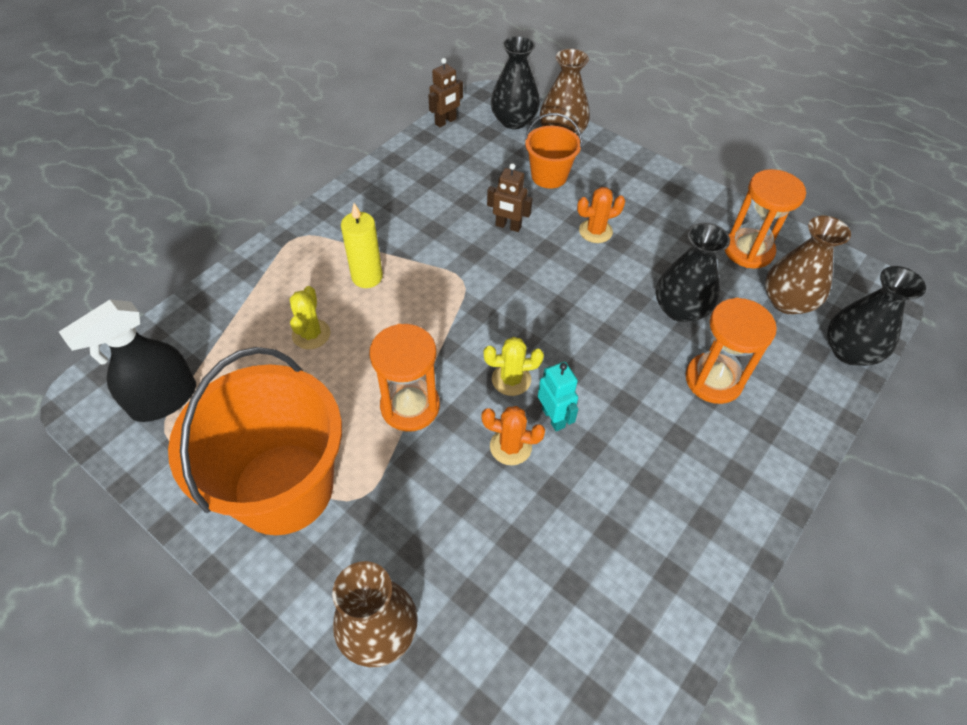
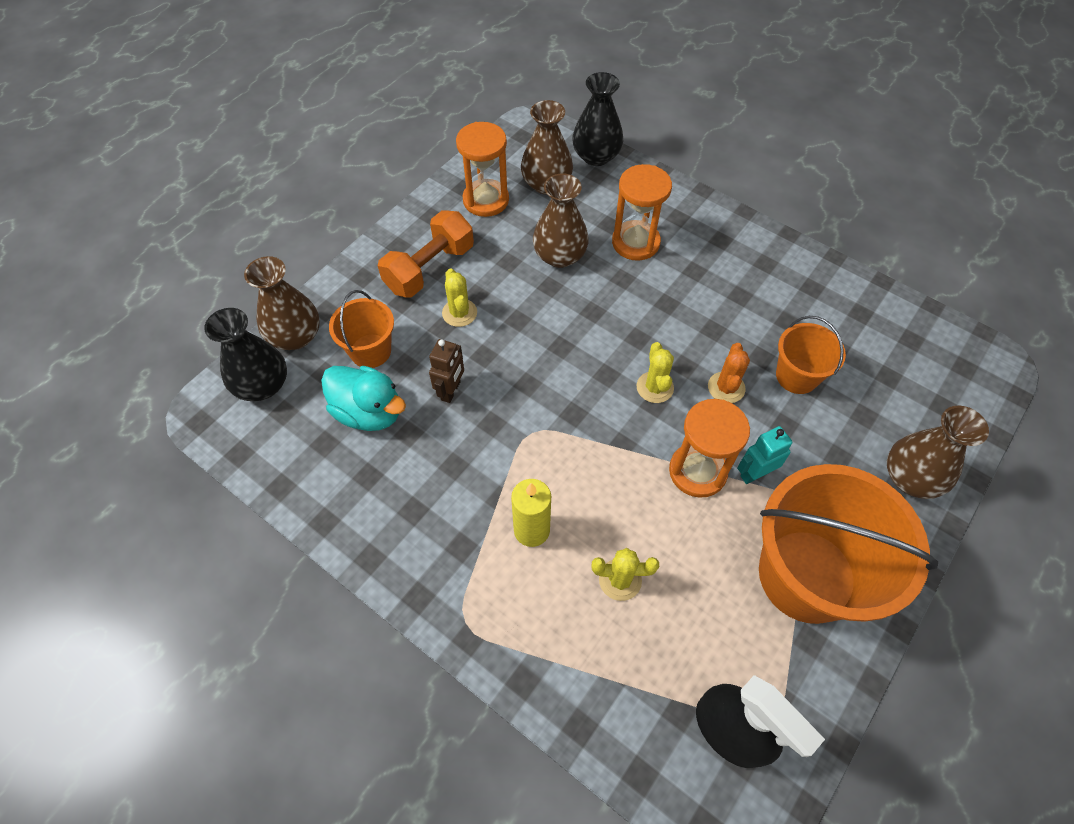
camera: 90 degrees left, 5 degrees up
(446, 121) = (253, 462): brown robot -> none
(487, 178) = (369, 412): none -> turquoise duck
(527, 526) = (796, 376): none -> orange bucket
(553, 417) = (691, 355): turquoise robot -> turquoise robot (754, 473)
(595, 231) = (459, 313): orange cactus -> yellow cactus
(647, 210) = (430, 268): none -> orange dumbbell
(680, 309) = (559, 256): black vase -> brown vase

